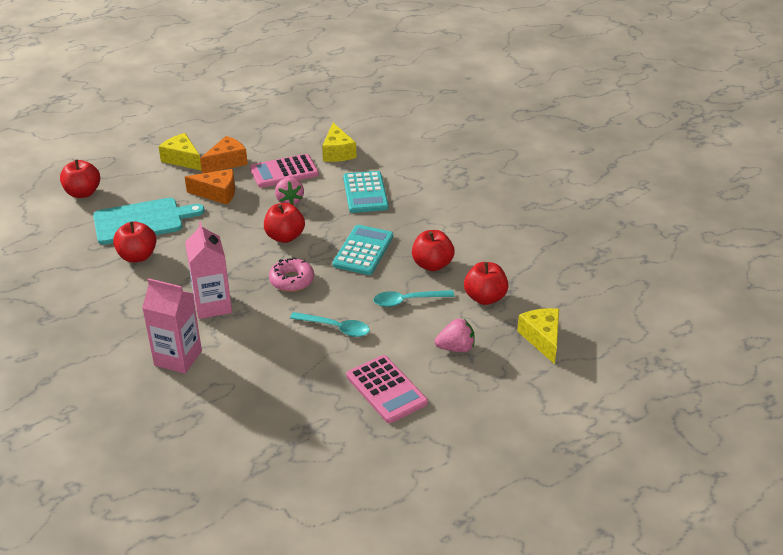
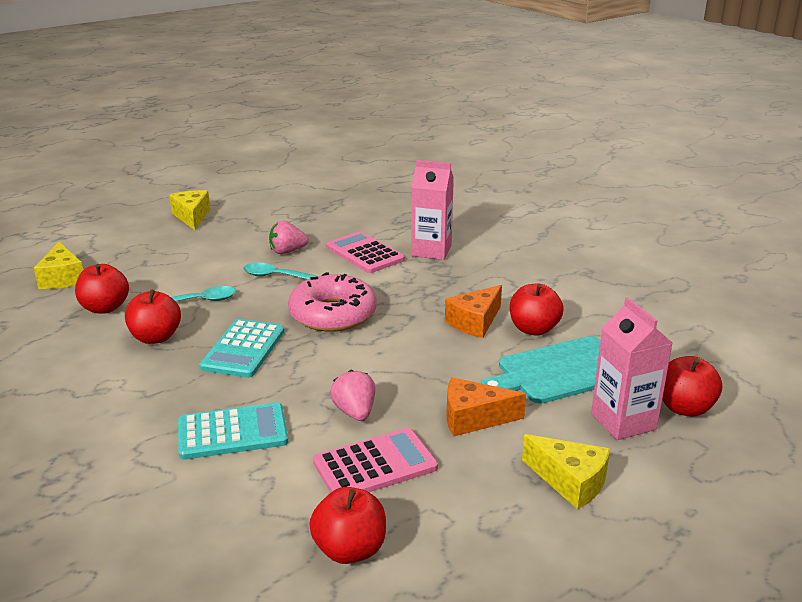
camera: 175 degrees right, 10 degrees down
(213, 305) = (416, 288): pink carton -> pink carton (623, 421)
(227, 162) = (485, 479): orange cheese -> orange cheese (474, 322)
(285, 237) = (351, 360): red apple -> red apple (350, 549)
(292, 280) = (333, 314): pink donut -> pink donut, size x1.62
(337, 152) = (279, 516): yellow cheese -> yellow cheese (192, 216)
(365, 193) = (232, 432): turquoise calculator -> turquoise calculator turned 90 degrees clockwise
(386, 389) = (232, 240): pink calculator -> pink calculator (364, 253)
(456, 348) = (157, 268): pink strawberry -> pink strawberry (287, 251)

